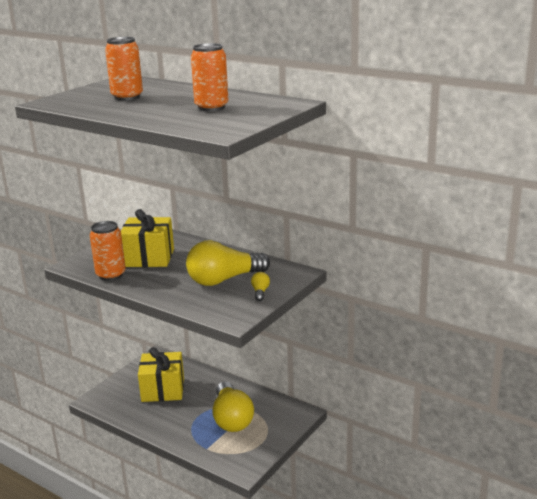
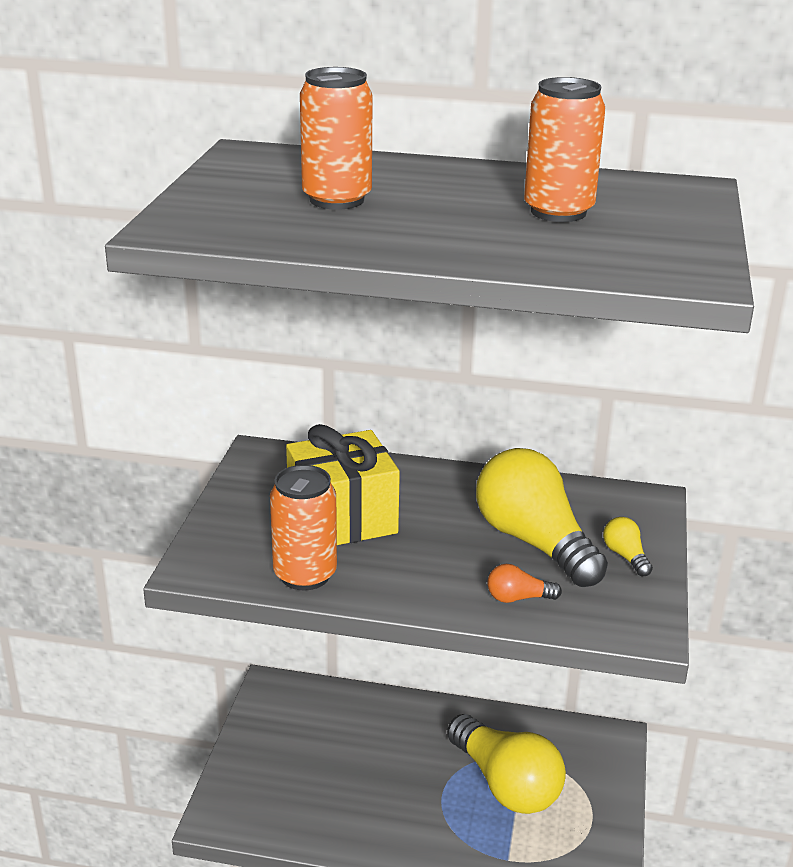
camera: 25 degrees left, 5 degrees up
(163, 390) = (337, 758): yellow gift -> none
(191, 299) = (518, 598): none -> orange light bulb
(224, 280) = (534, 542): yellow light bulb -> yellow light bulb turned 105 degrees clockwise

